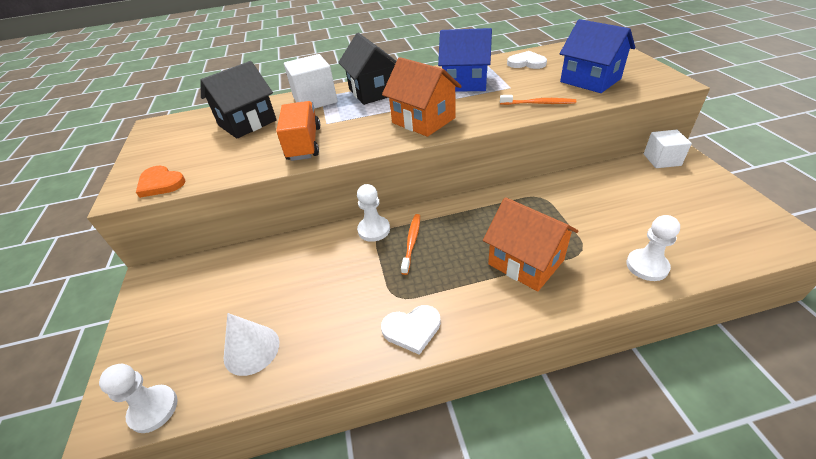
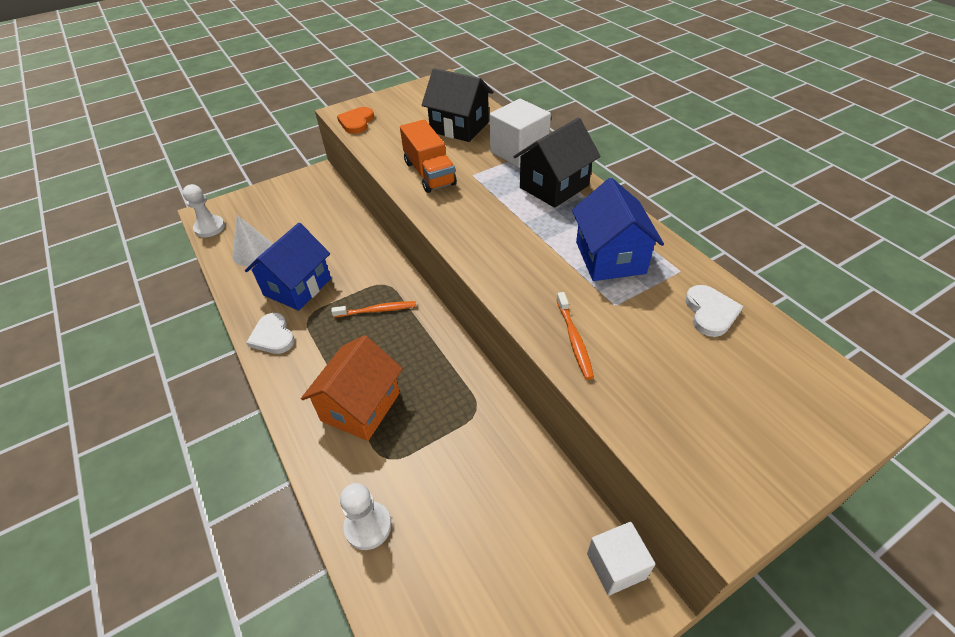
camera: 70 degrees right, 5 degrees up
(304, 144) = (429, 173): orange truck -> orange truck turned 90 degrees clockwise
(374, 230) = (390, 279): white pawn -> none
(423, 120) = (496, 242): orange house -> none
(590, 80) = (678, 396): blue house -> blue house (297, 287)

